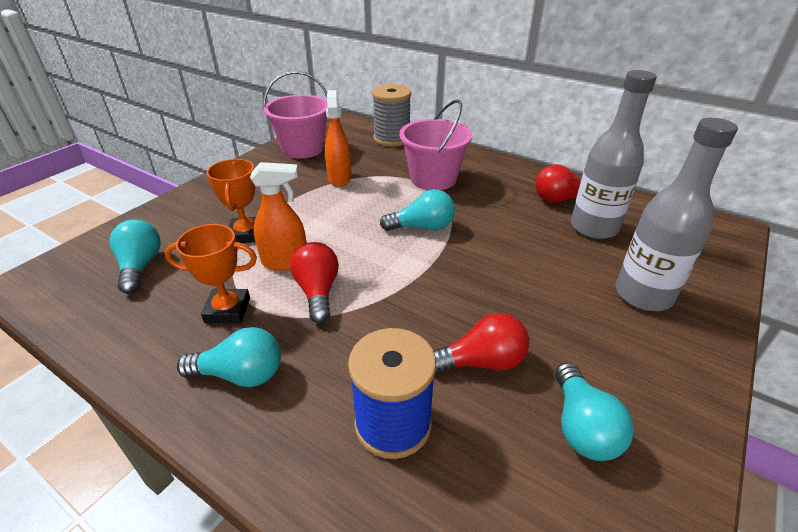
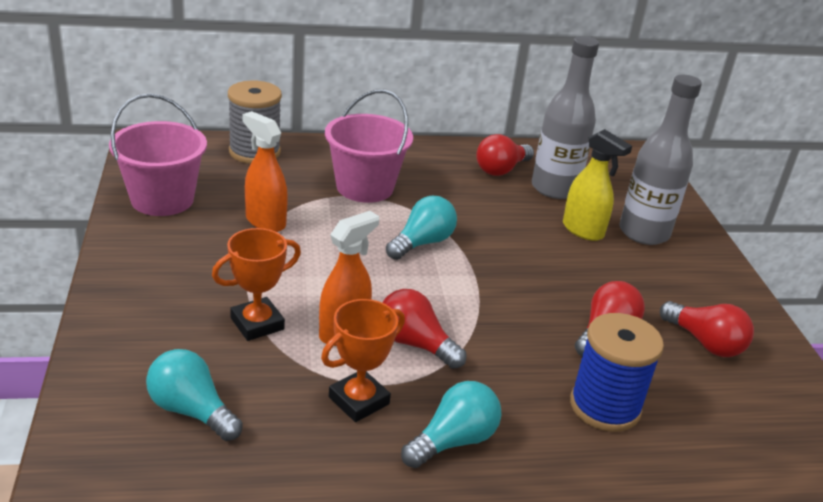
camera: 45 degrees left, 5 degrees down
(246, 234) = (257, 323): orange trophy -> orange trophy turned 75 degrees counterclockwise
(577, 269) = (583, 230): none -> yellow spray bottle
(582, 427) = (705, 343): turquoise light bulb -> red light bulb

